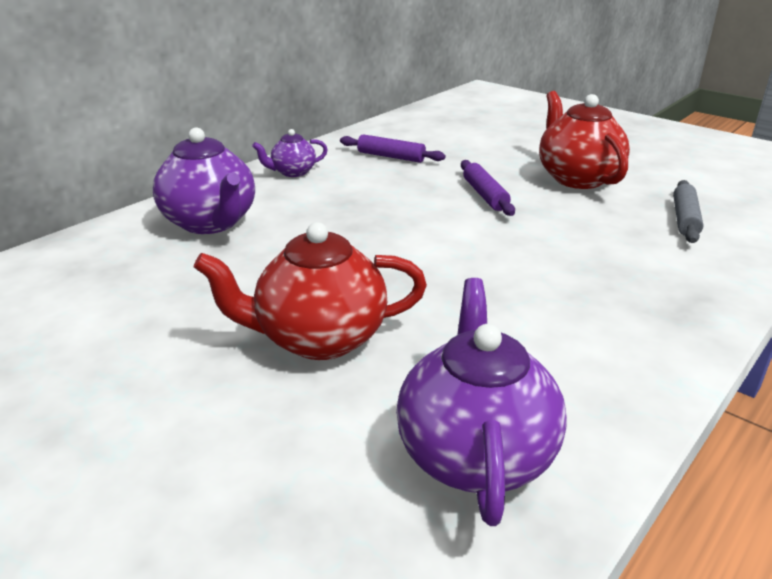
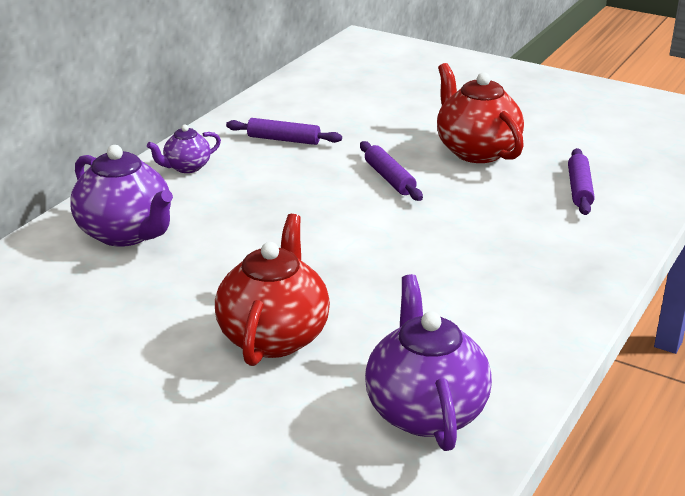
camera: 10 degrees left, 0 degrees up
(319, 338) = (274, 336): red teapot -> red teapot turned 120 degrees clockwise
(685, 219) = (579, 189): grey rolling pin -> purple rolling pin

